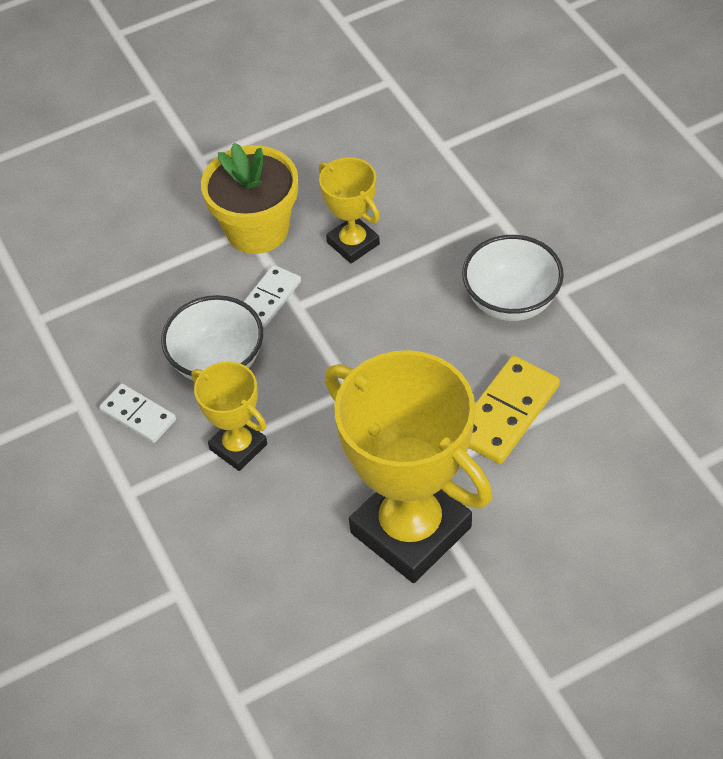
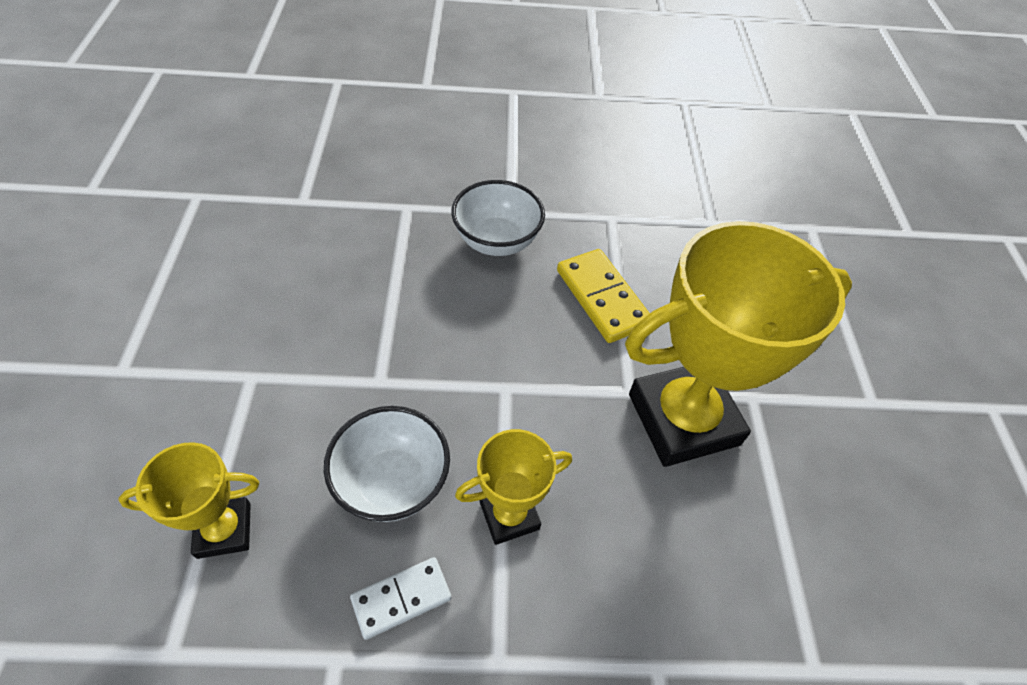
camera: 70 degrees left, 0 degrees up
(257, 230) = (260, 368): yellow flower pot -> none
(269, 298) = (351, 399): white domino -> none
(353, 243) = (347, 306): yellow trophy -> yellow trophy (224, 530)

